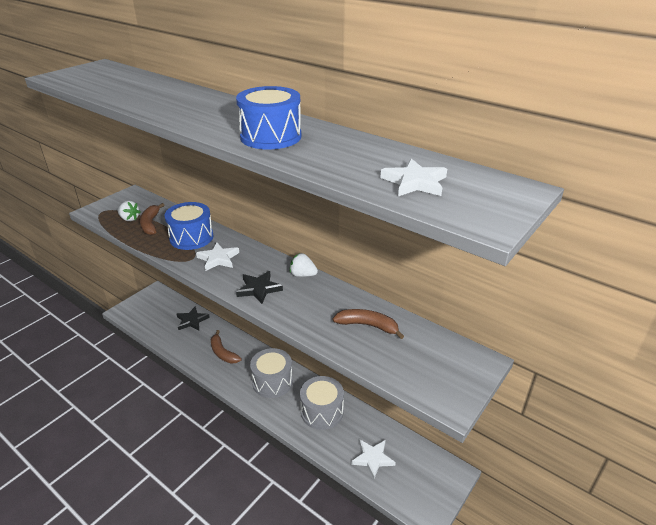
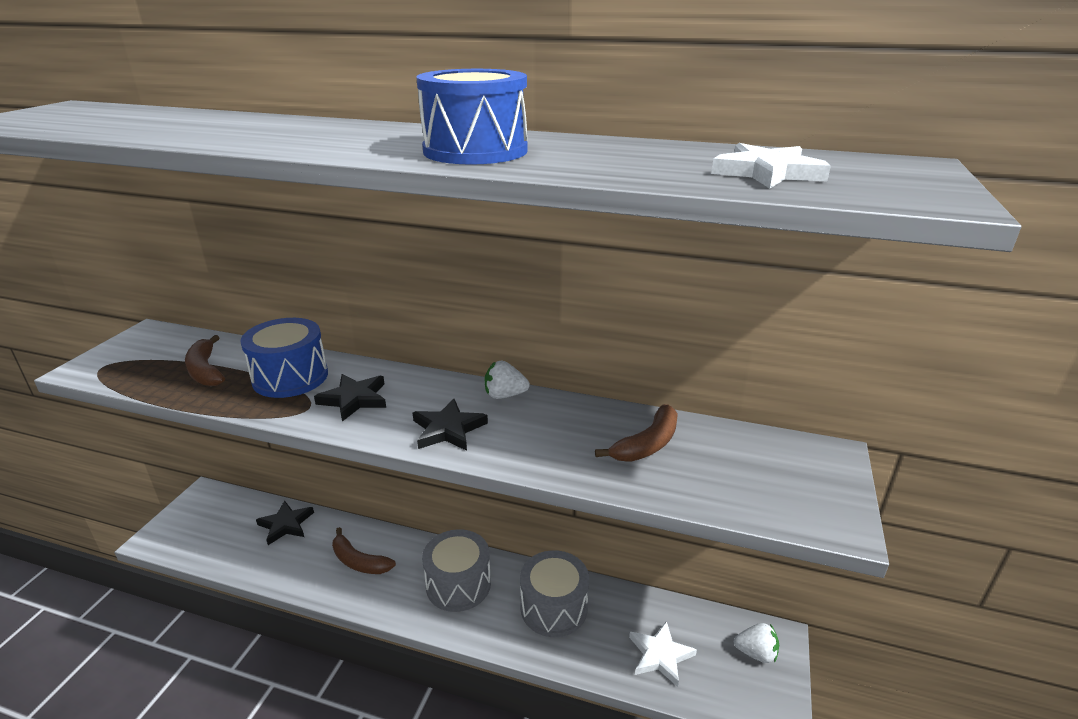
camera: 20 degrees left, 5 degrees down
(129, 219) = (161, 369): white strawberry -> white strawberry (756, 653)
(218, 259) = (354, 399): white star -> black star
(367, 326) = (647, 444): brown banana -> brown banana turned 135 degrees clockwise

